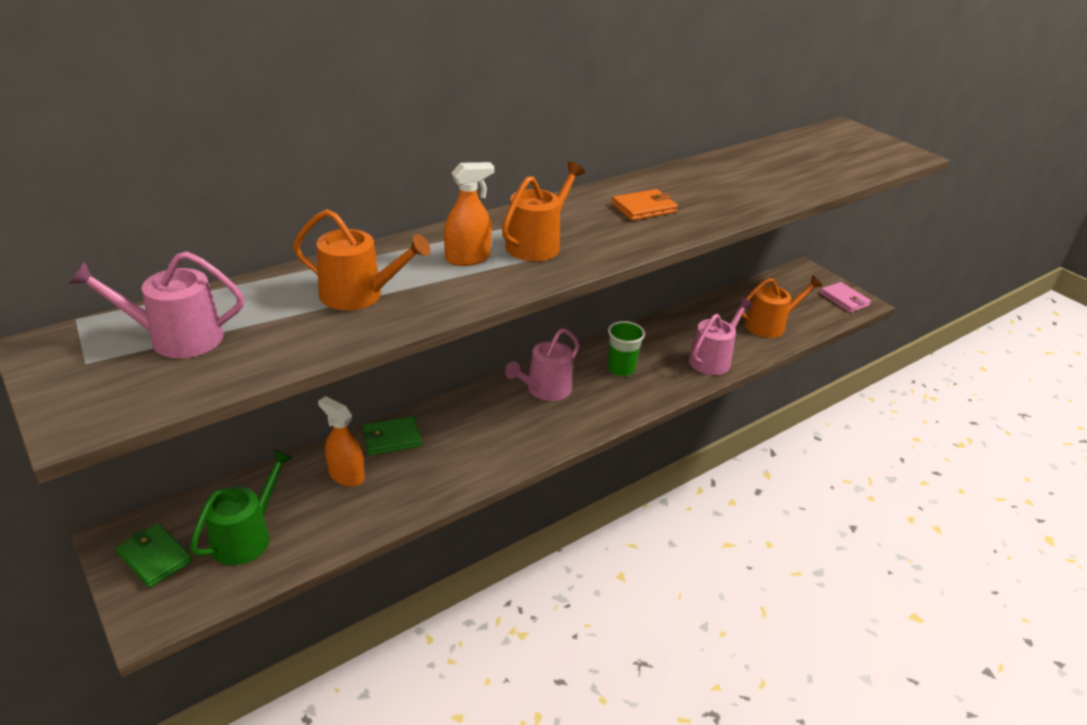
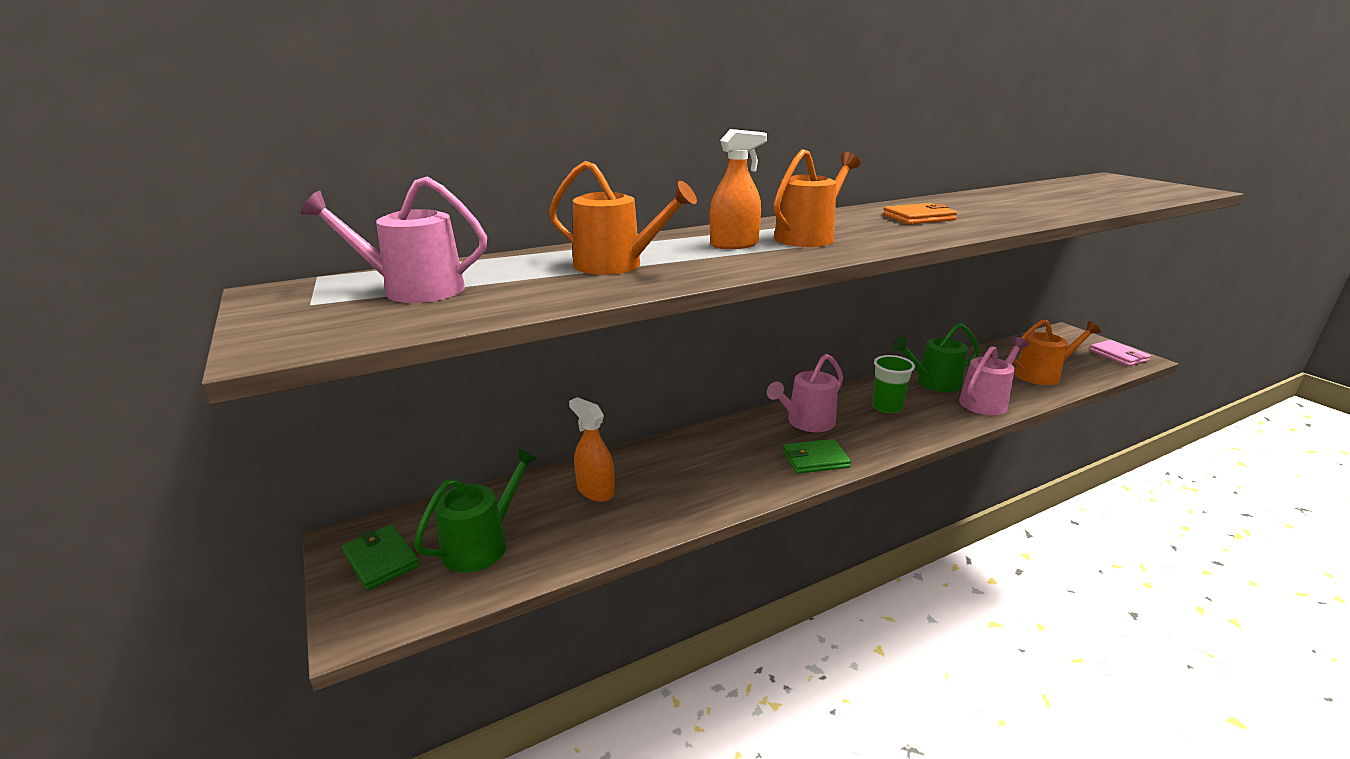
camera: 10 degrees right, 10 degrees down
(392, 438) = (645, 459): green wallet -> green wallet (815, 459)
(668, 338) = (933, 383): none -> green watering can

